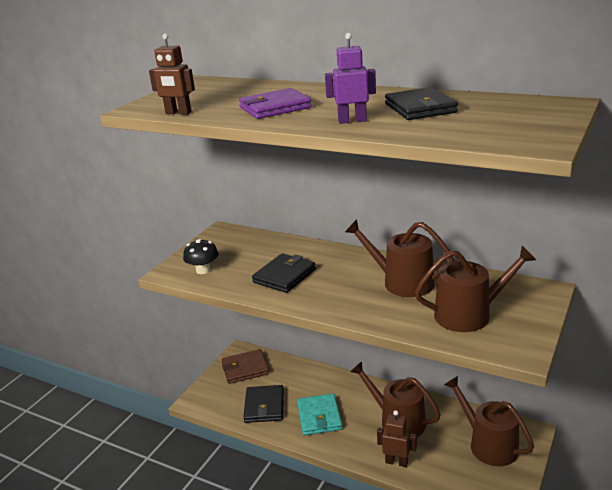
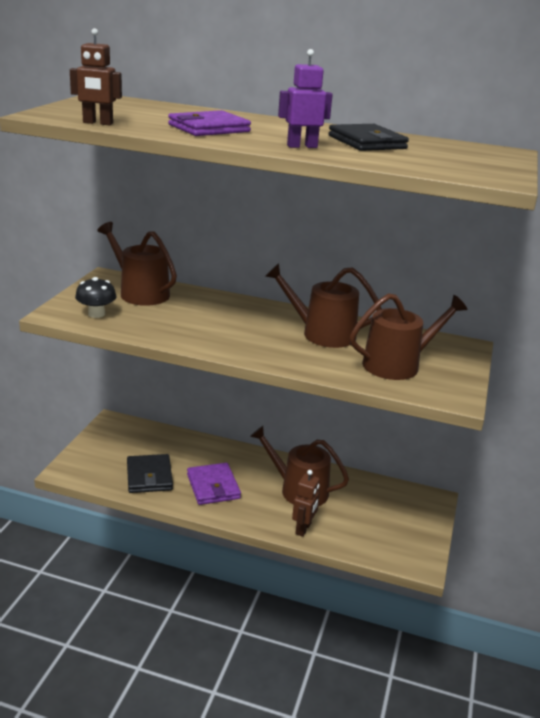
camera: 15 degrees left, 0 degrees up
(245, 369) = (120, 439): brown wallet -> none
(284, 276) = (193, 323): black wallet -> none
(319, 417) = (213, 486): turquoise wallet -> purple wallet
(396, 462) = (303, 529): brown robot -> brown robot turned 105 degrees clockwise
(488, 444) = (394, 511): brown watering can -> brown watering can (140, 293)

